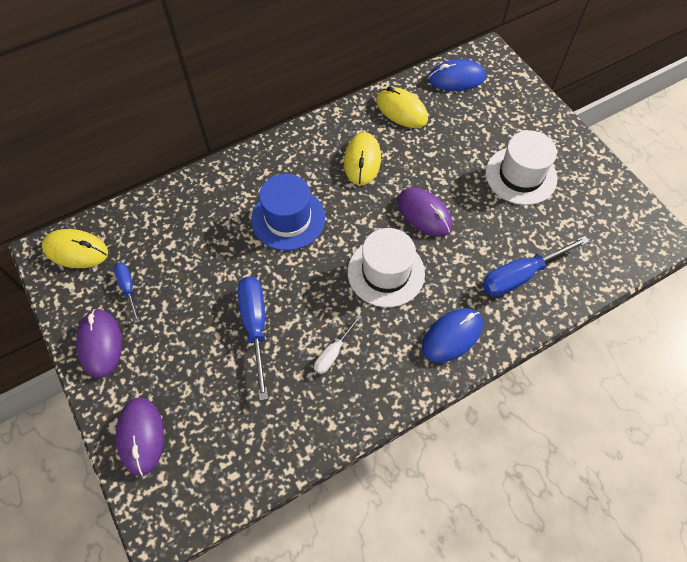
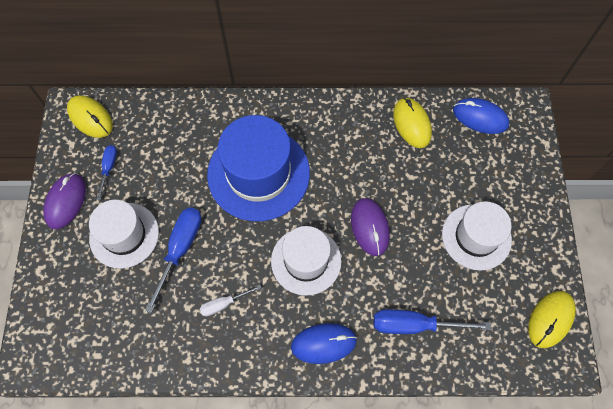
camera: 30 degrees right, 5 degrees up
(141, 436) = (53, 288): purple mouse -> none
(187, 343) = (124, 235): none -> white hat
(288, 218) = (258, 173): blue hat -> blue hat, size x1.54
(362, 161) = (349, 153): yellow mouse -> yellow mouse (550, 319)

